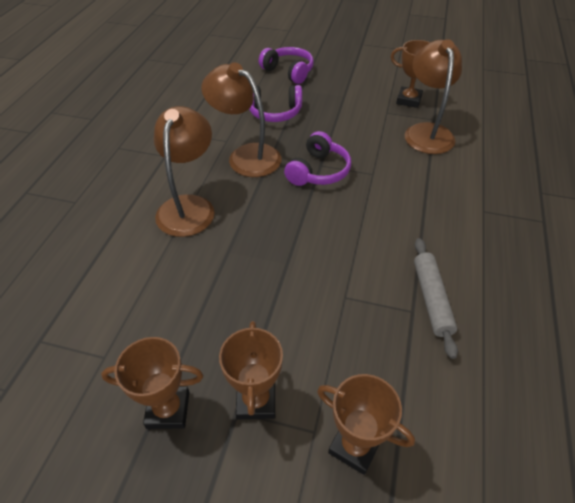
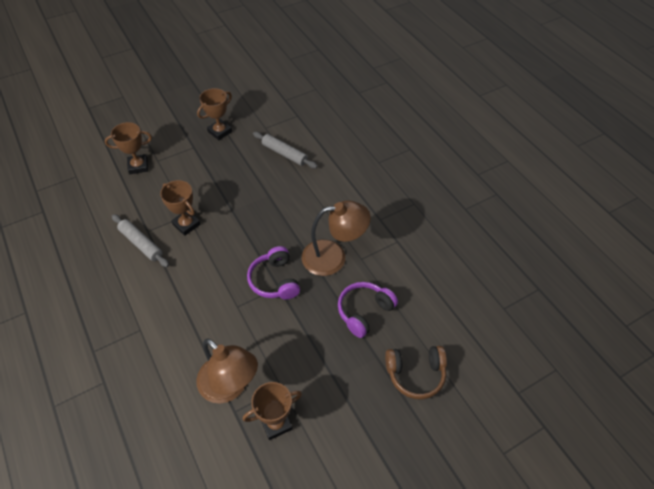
camera: 135 degrees right, 5 degrees up
(141, 291) = (284, 154): none -> grey rolling pin
(189, 206) = (319, 201): brown lamp -> none
(256, 400) = (189, 154): brown trophy -> brown trophy (186, 224)
(288, 72) = (415, 374): purple headphones -> brown headphones

